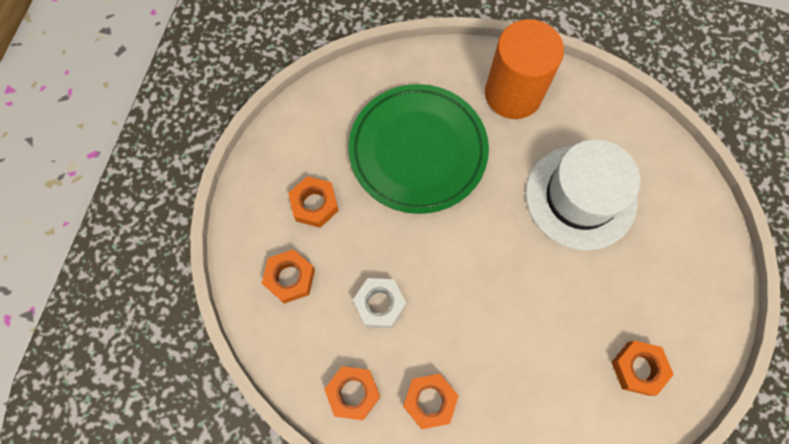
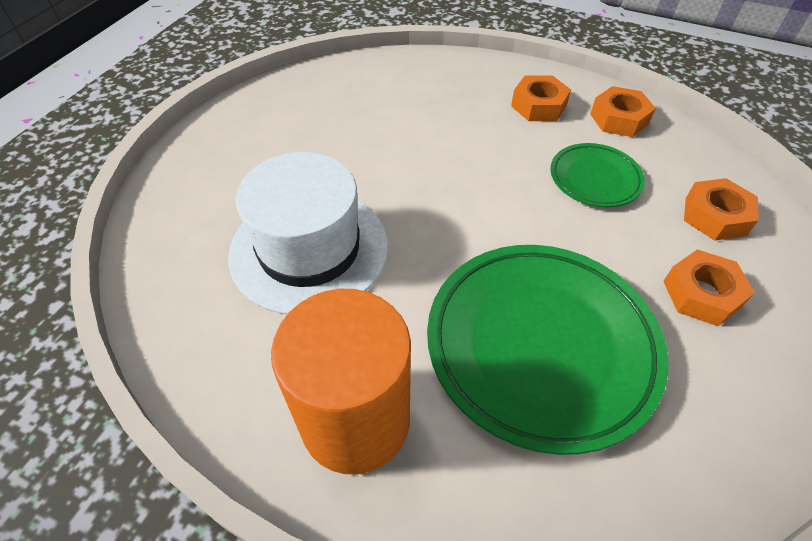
camera: 170 degrees left, 20 degrees down
(379, 304) = (594, 179): white nut -> green plate
(638, 368) = (322, 102): orange nut -> none

